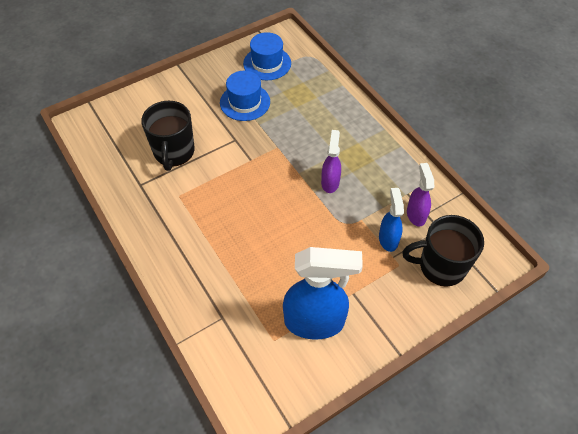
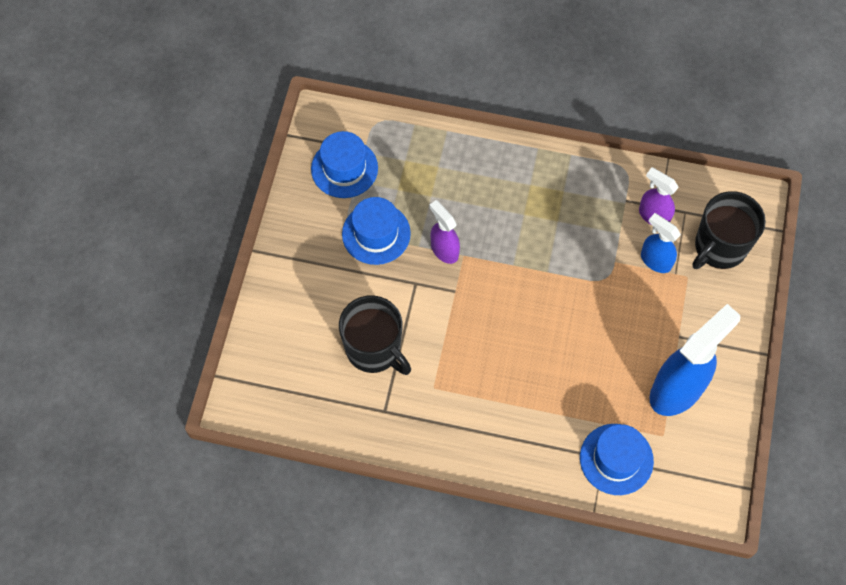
camera: 45 degrees left, 10 degrees up
(228, 326) = (616, 459): none -> blue hat
(330, 182) = (550, 249): purple spray bottle -> purple spray bottle (444, 250)

